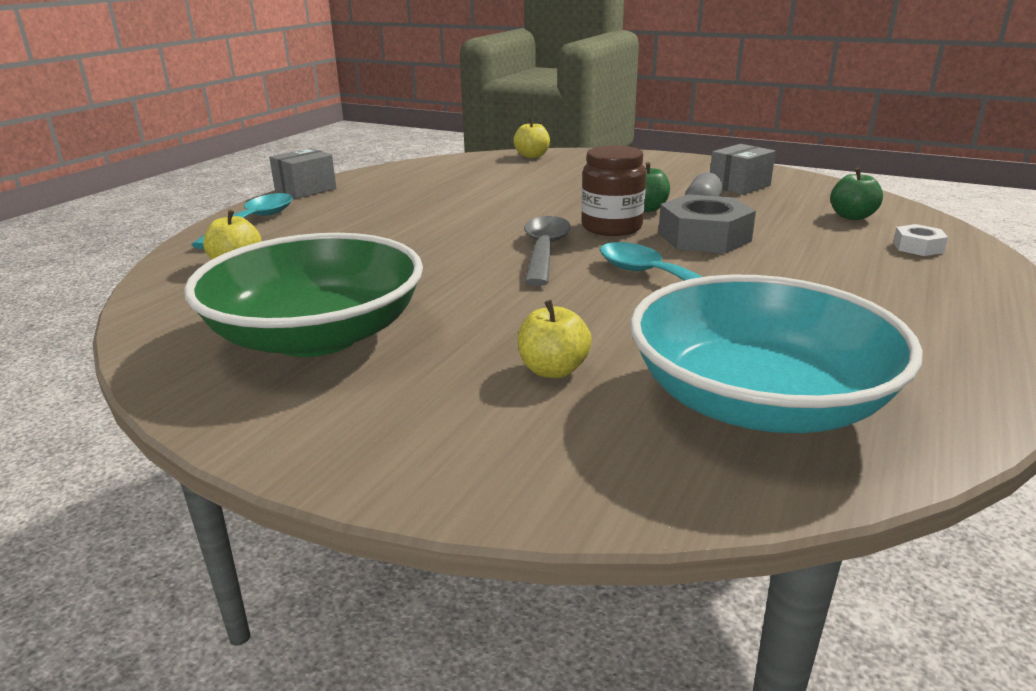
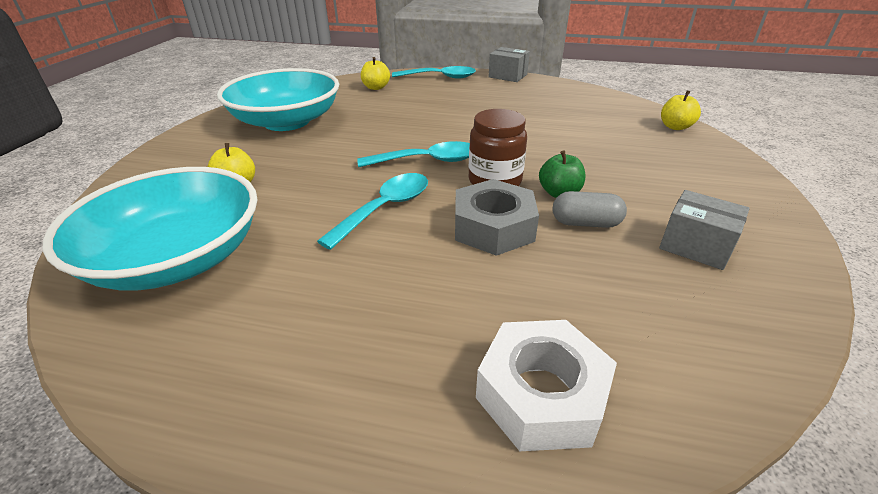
camera: 75 degrees right, 10 degrees up
(316, 335) = (287, 121): green bowl -> turquoise bowl
(544, 251) = (427, 161): grey spoon -> turquoise spoon
(852, 216) = (638, 339): green apple -> none
(918, 247) = (541, 394): white nut -> white nut, size x1.99

